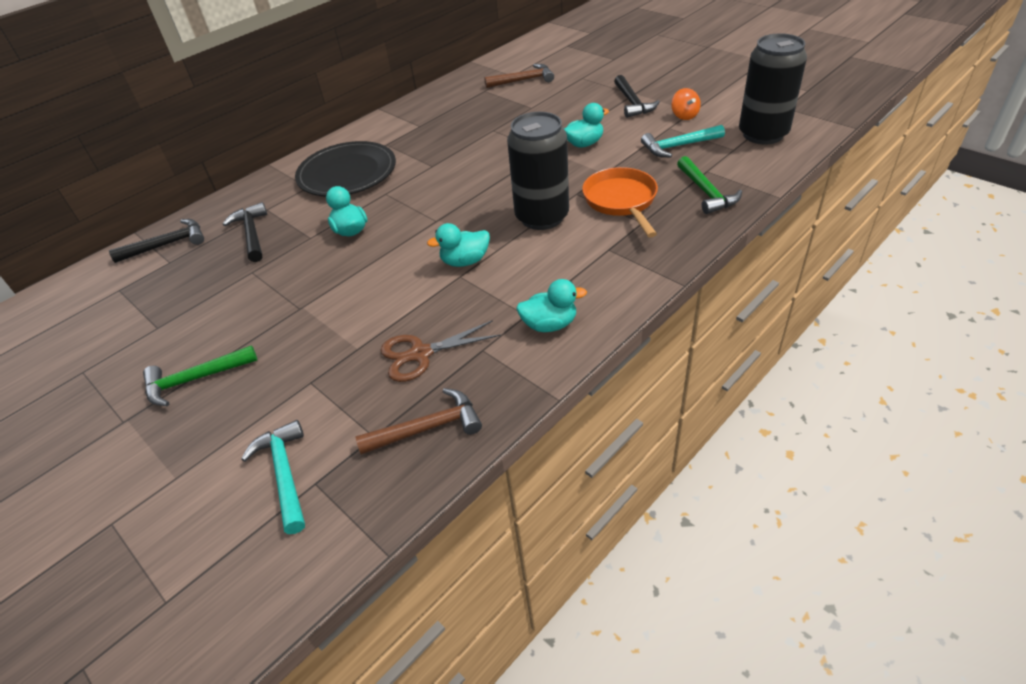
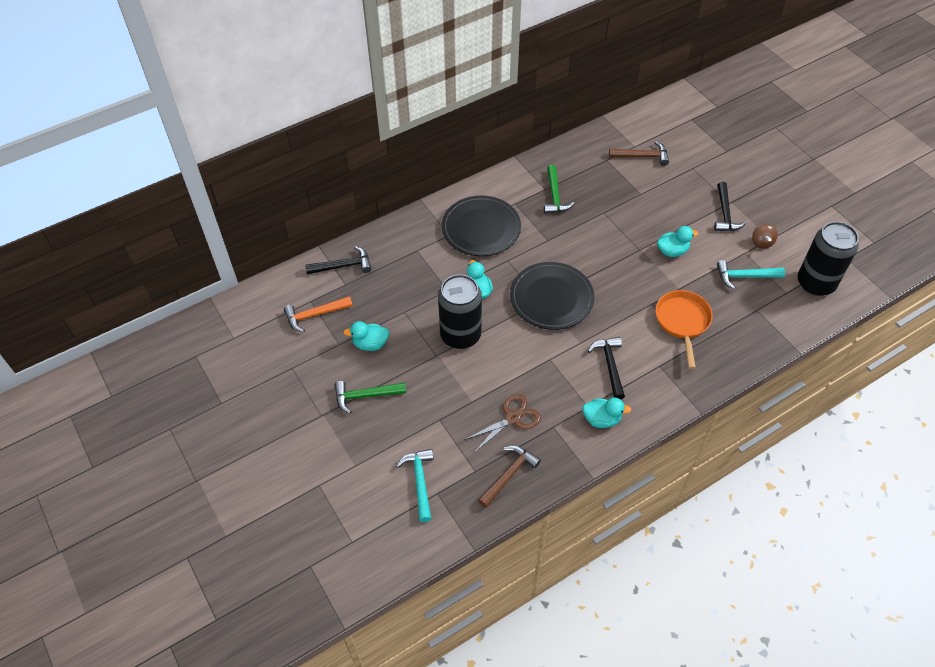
camera: 10 degrees right, 10 degrees up
(123, 303) = (315, 315): none -> orange hammer
(252, 234) = (405, 273): black hammer -> black hammer (610, 366)
(420, 354) = (512, 418): brown scissors -> brown scissors turned 150 degrees clockwise
(427, 428) = (509, 475): brown hammer -> brown hammer turned 45 degrees counterclockwise
(448, 215) = (551, 298): none -> black plate
(465, 261) = (556, 346): turquoise duck -> turquoise duck (370, 344)
(542, 217) = (620, 320): black can -> black can (460, 335)
(684, 116) = (762, 242): orange spinning top -> brown spinning top
(706, 192) = (748, 332): green hammer -> green hammer (555, 196)

